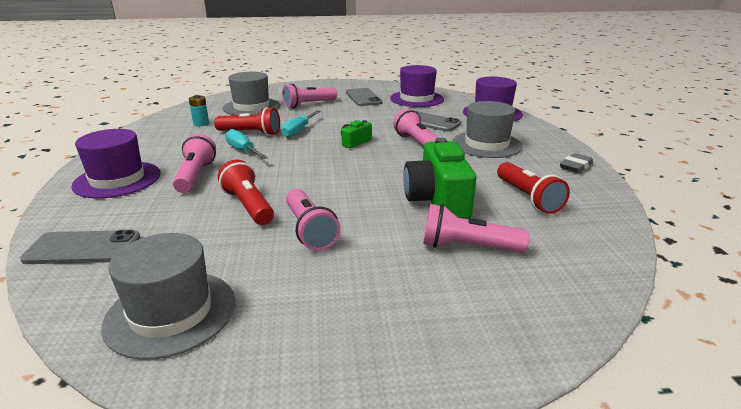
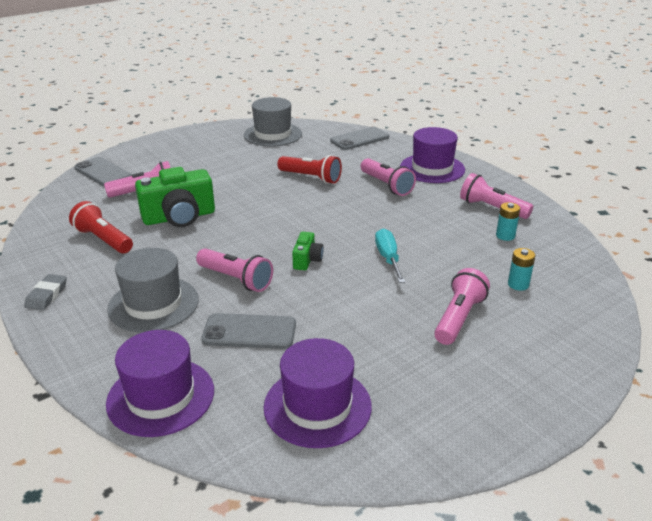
camera: 150 degrees right, 5 degrees up
(243, 151) = (395, 216): turquoise screwdriver -> none
(251, 107) = (518, 284): grey hat -> turquoise battery
(251, 133) = (430, 239): red flashlight -> none
(309, 230) = (252, 175): pink flashlight -> pink flashlight (492, 208)
(363, 98) = (409, 373): grey phone -> grey phone (103, 172)
(437, 200) = (179, 217): green camera -> green camera turned 105 degrees clockwise

